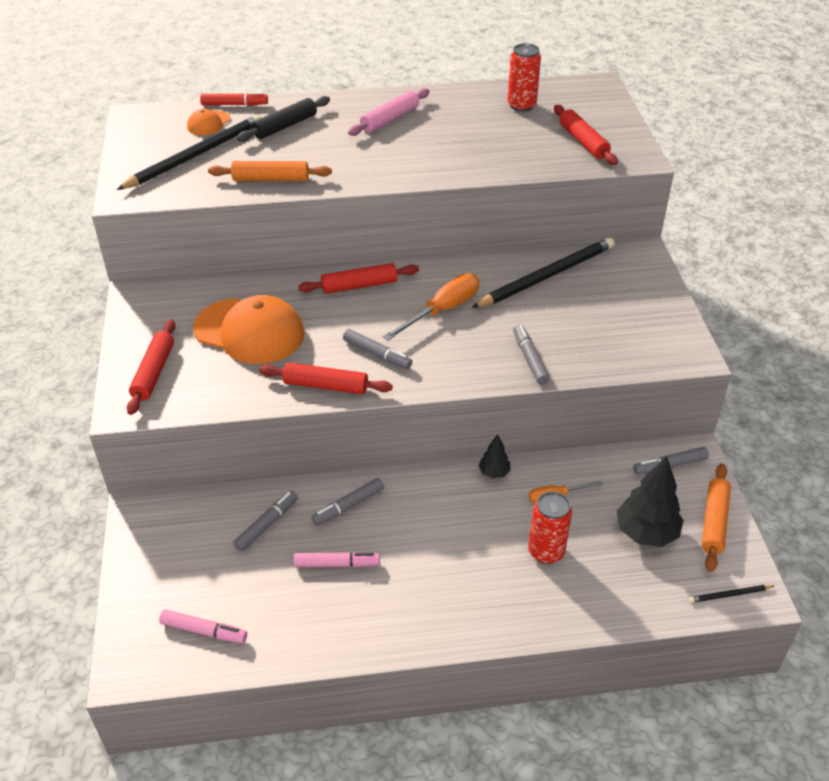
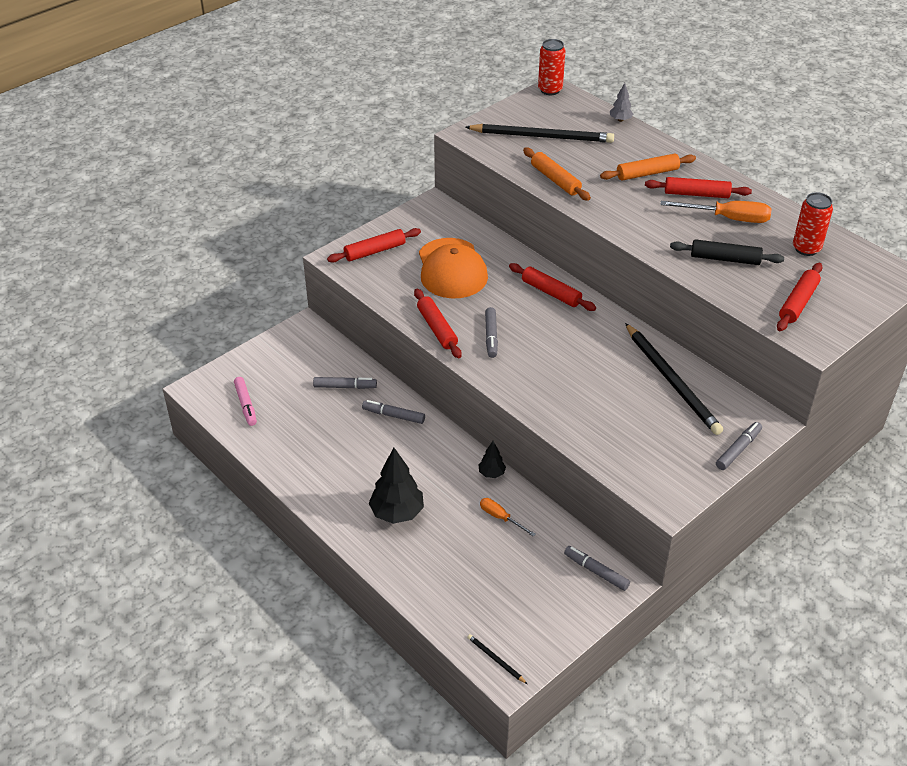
camera: 55 degrees right, 0 degrees up
(208, 123) = (584, 122): orange cap -> none
(234, 104) = (620, 120): red marker -> grey tree
(285, 126) = (624, 154): black rolling pin -> black rolling pin (725, 259)
(336, 564) = (342, 435): pink marker -> none
(390, 119) = (696, 194): pink rolling pin -> red rolling pin
(442, 310) = (570, 345): orange screwdriver -> orange screwdriver (727, 218)
(529, 359) = (566, 414): grey marker -> grey marker (738, 450)
(546, 552) = (444, 535): red can -> red can (550, 90)
(547, 276) = (672, 381): black pencil -> black pencil turned 45 degrees clockwise
(646, 533) = (512, 585): black tree -> black tree (397, 513)
(714, 522) = (561, 622): orange rolling pin -> orange rolling pin (647, 173)

